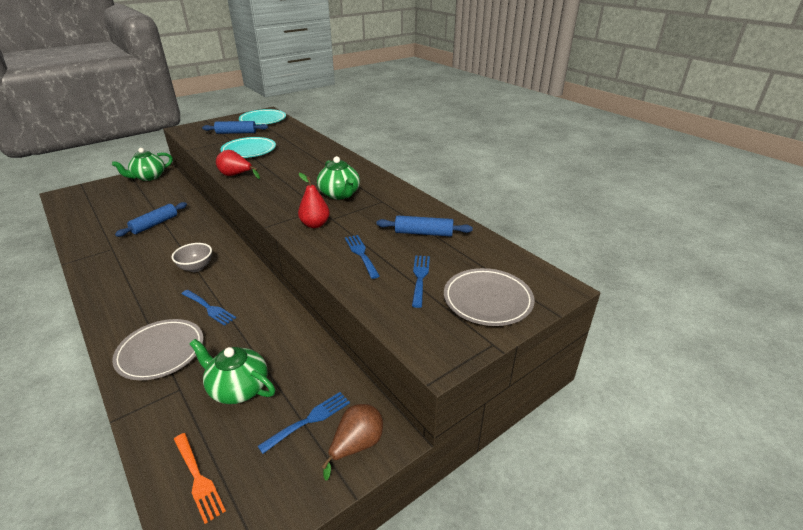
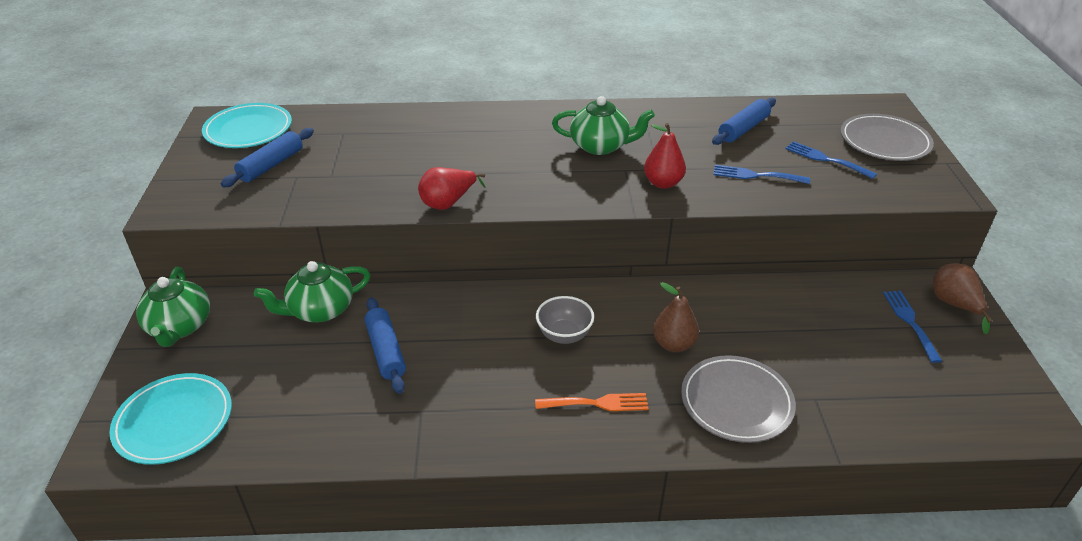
camera: 55 degrees left, 5 degrees up
(198, 478) = (953, 410): orange fork -> orange fork (597, 403)
(209, 308) = (673, 344): blue fork -> brown pear
(238, 388) = (839, 355): green teapot -> green teapot (320, 310)
(249, 150) = (366, 171): turquoise plate -> turquoise plate (174, 421)

